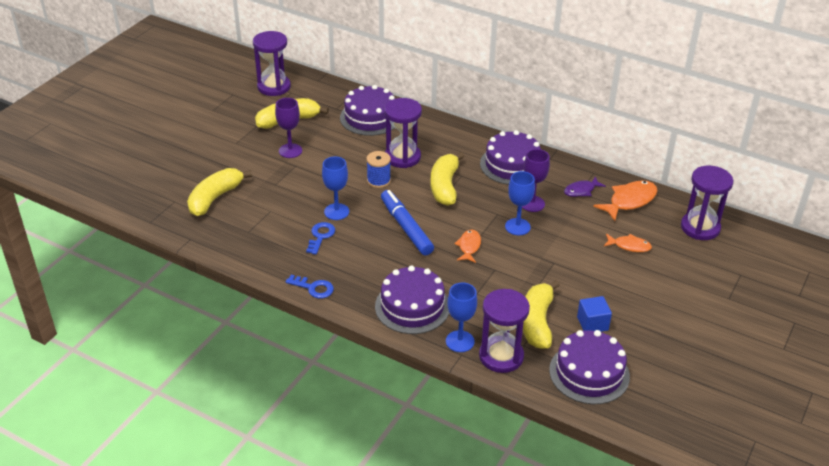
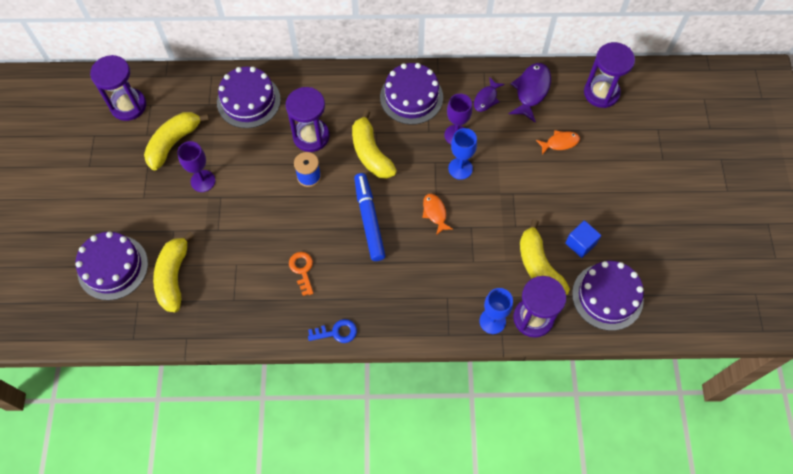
camera: 30 degrees left, 25 degrees up
(320, 236) = (302, 270): blue key -> orange key
(336, 212) = (296, 233): blue goblet -> none
(406, 227) = (369, 220): blue marker -> blue marker turned 45 degrees clockwise
(412, 306) = (431, 306): purple cake -> purple cake (113, 267)
(629, 201) = (531, 91): orange fish -> purple fish

